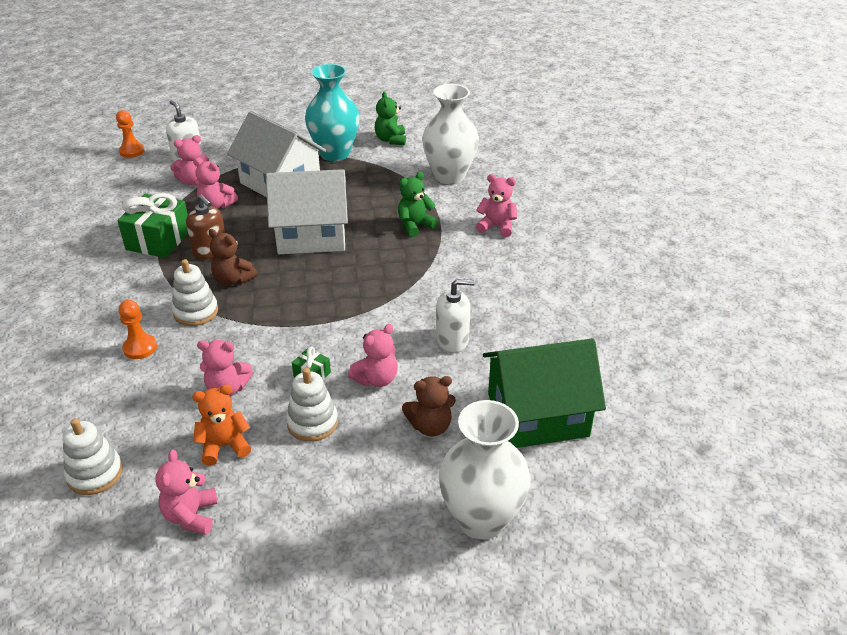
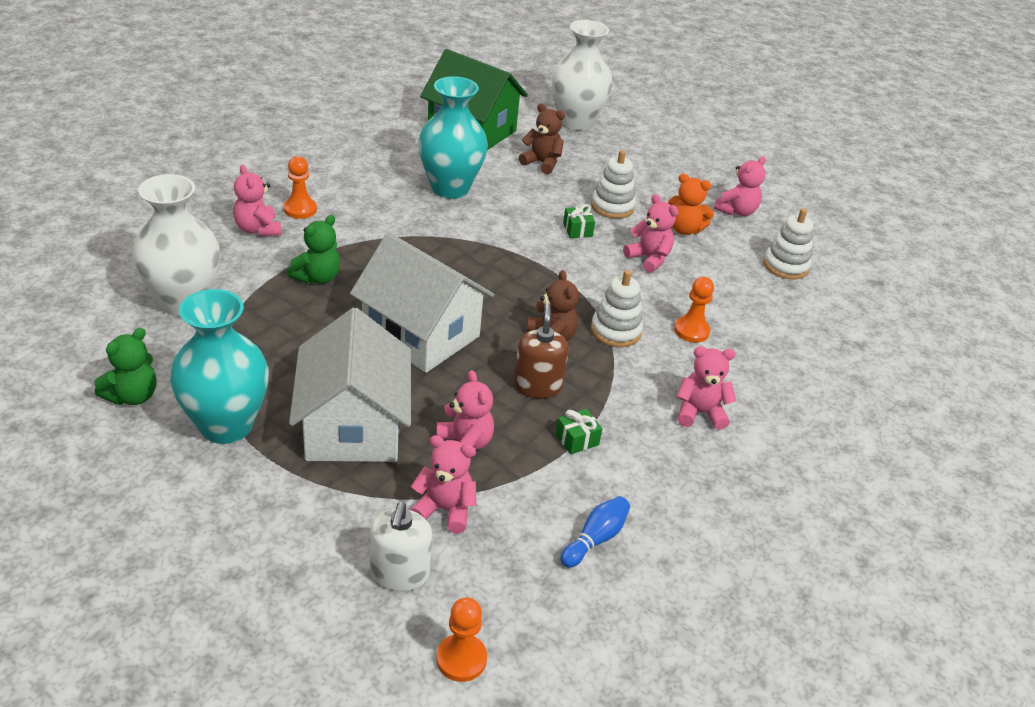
camera: 140 degrees left, 0 degrees up
(108, 209) = (595, 539): none -> blue bowling pin
(158, 240) = (577, 439): green gift -> green gift, size x0.46
(376, 379) = (537, 201): pink teddy bear -> pink teddy bear (699, 413)
(415, 225) = (317, 277): green teddy bear -> green teddy bear turned 60 degrees counterclockwise
(452, 339) = (450, 188): white soap dispenser -> turquoise vase
(503, 253) = (300, 209): none -> orange pawn

